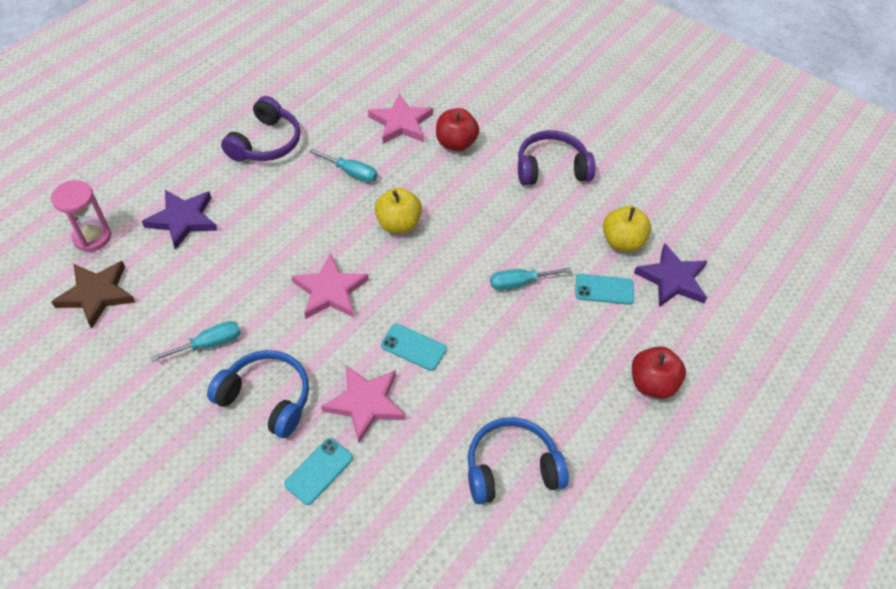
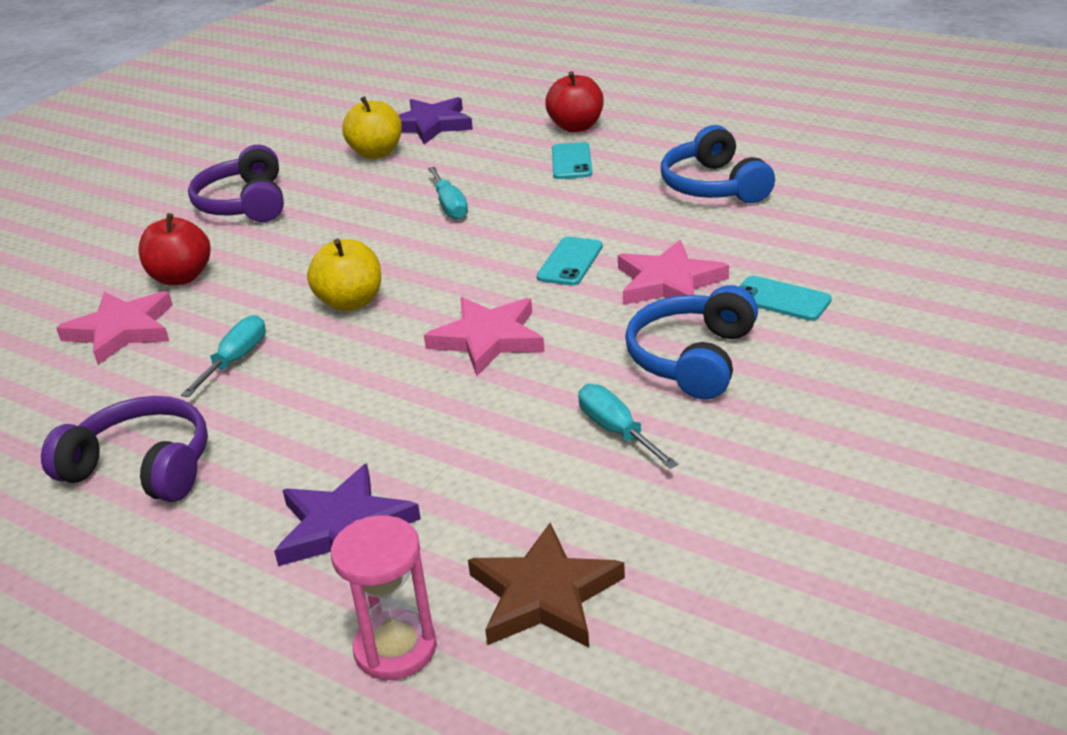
camera: 90 degrees left, 20 degrees down
(604, 289) = (452, 158): turquoise phone -> turquoise phone (571, 162)

